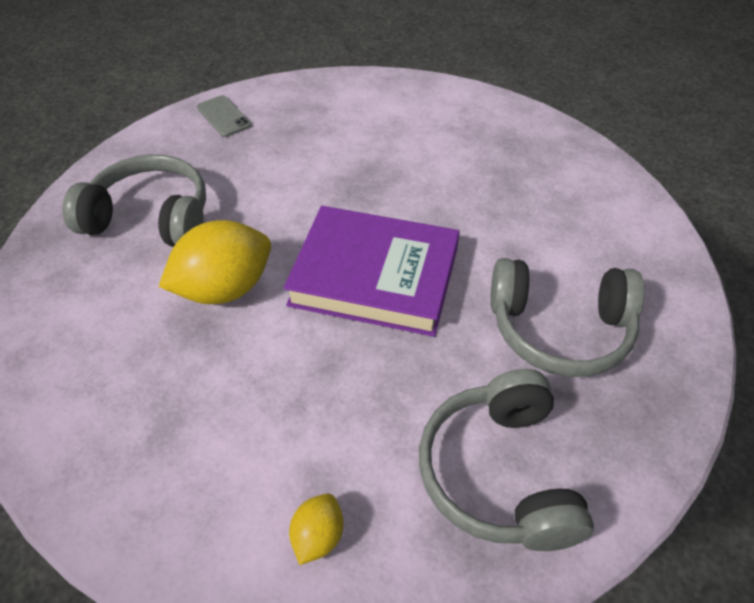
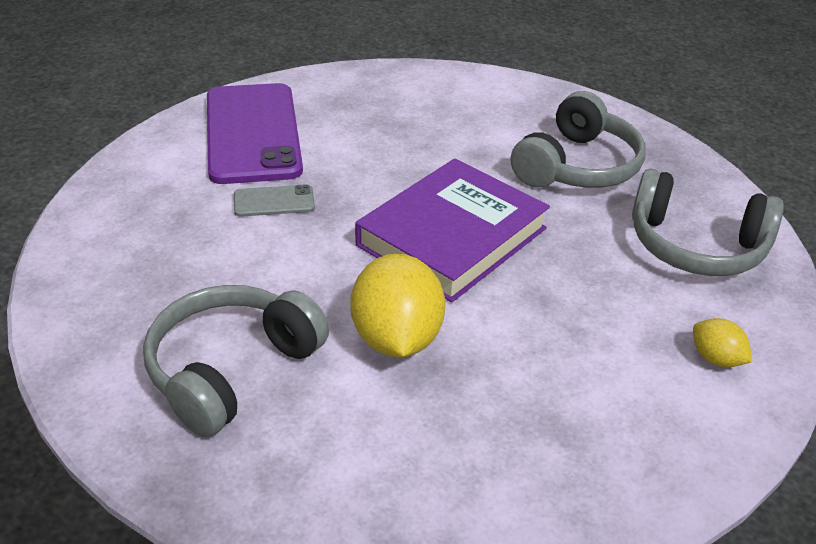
camera: 65 degrees left, 10 degrees down
(224, 116) = (94, 262): grey phone -> grey phone (274, 201)
(422, 118) = (252, 133): none -> purple phone

